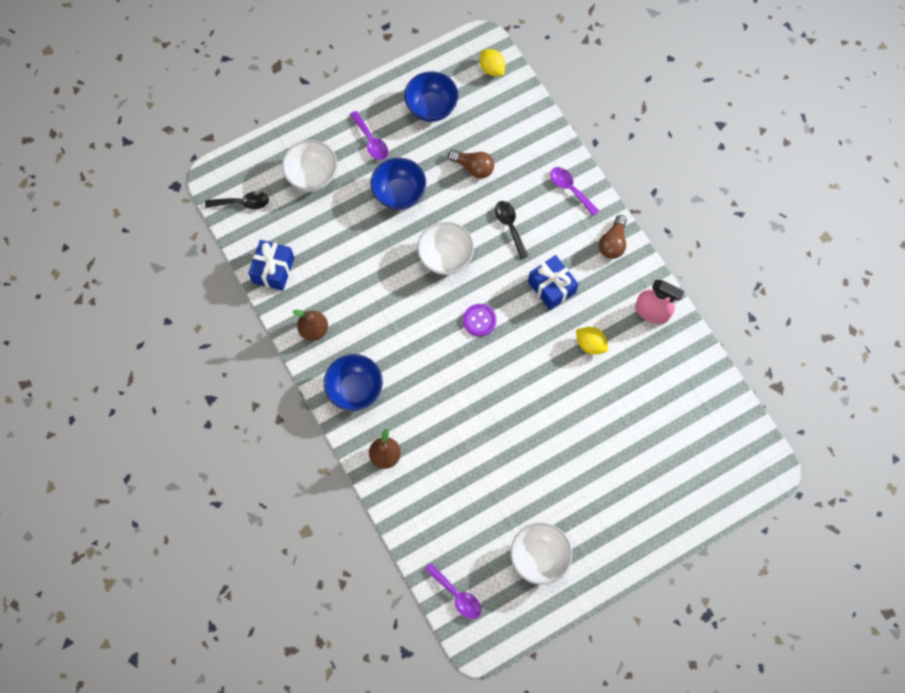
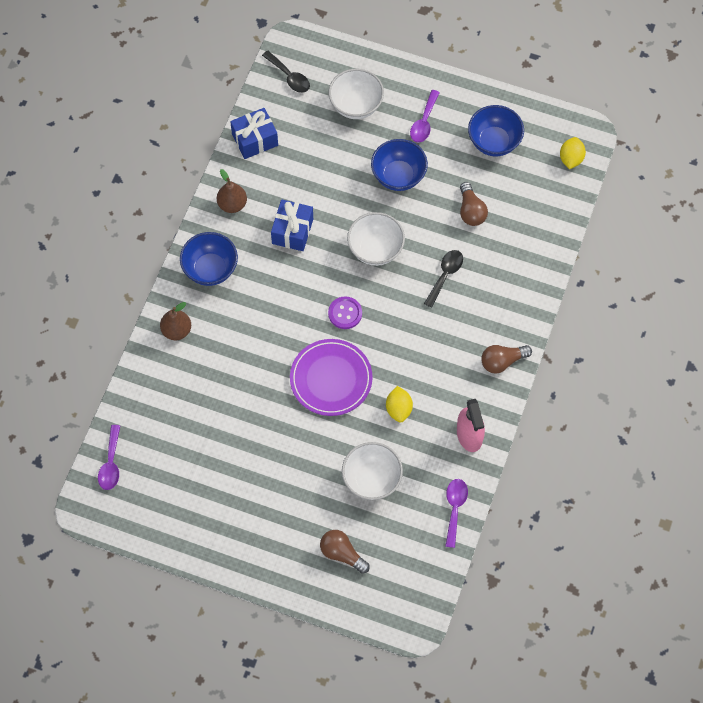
camera: 50 degrees right, 5 degrees down
(525, 373) = (331, 379): none -> purple plate
(539, 556) = (190, 500): white bowl -> white bowl (371, 479)
(551, 287) = (421, 344): blue gift -> blue gift (292, 231)
(570, 189) = (520, 295): purple spoon -> purple spoon (454, 509)
(674, 477) = (342, 554): none -> brown light bulb

